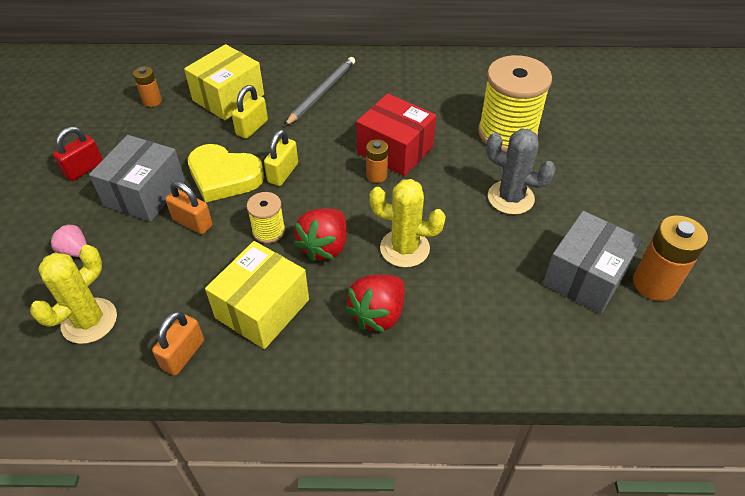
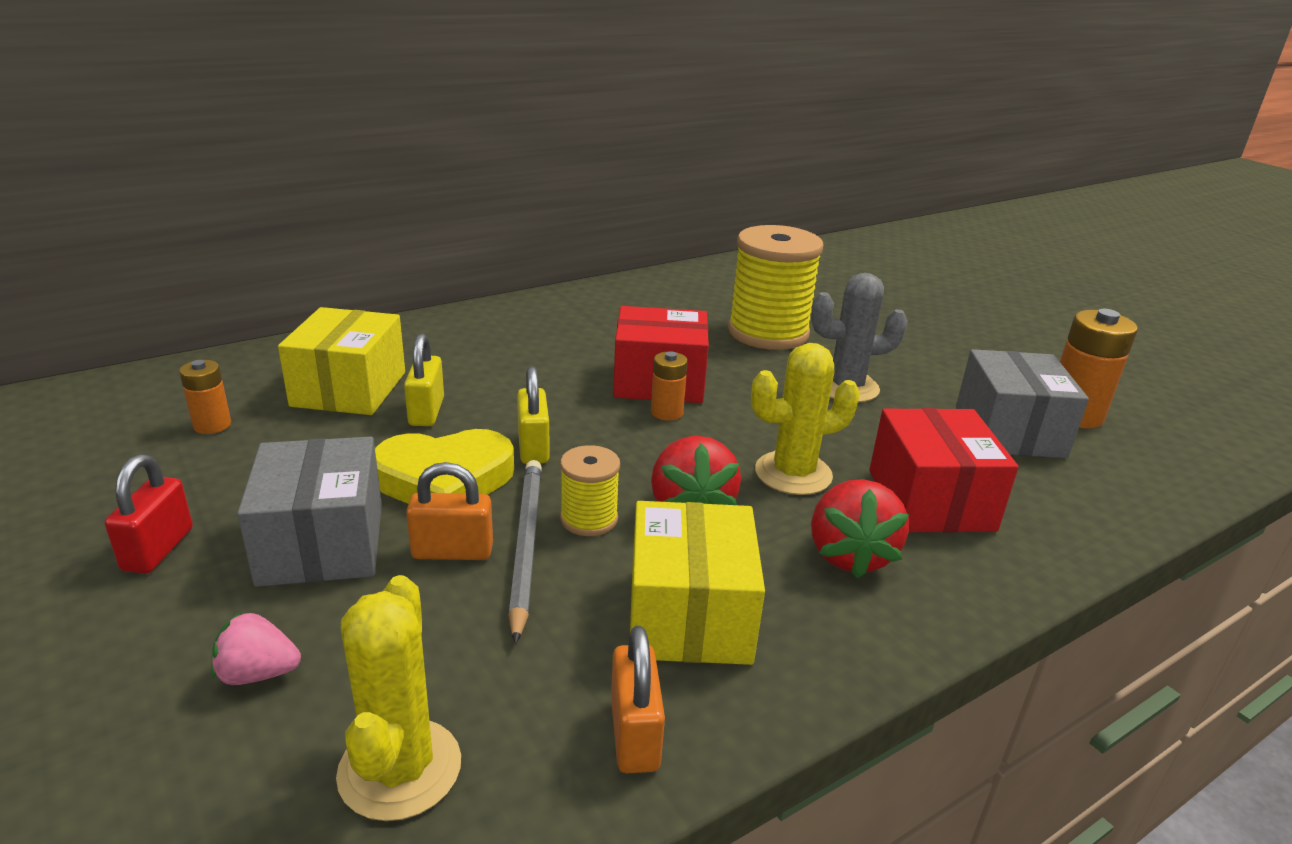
camera: 35 degrees left, 20 degrees down
(321, 93) = (491, 351): grey pencil -> grey pencil (525, 545)
(467, 302) = (930, 500): none -> red box

